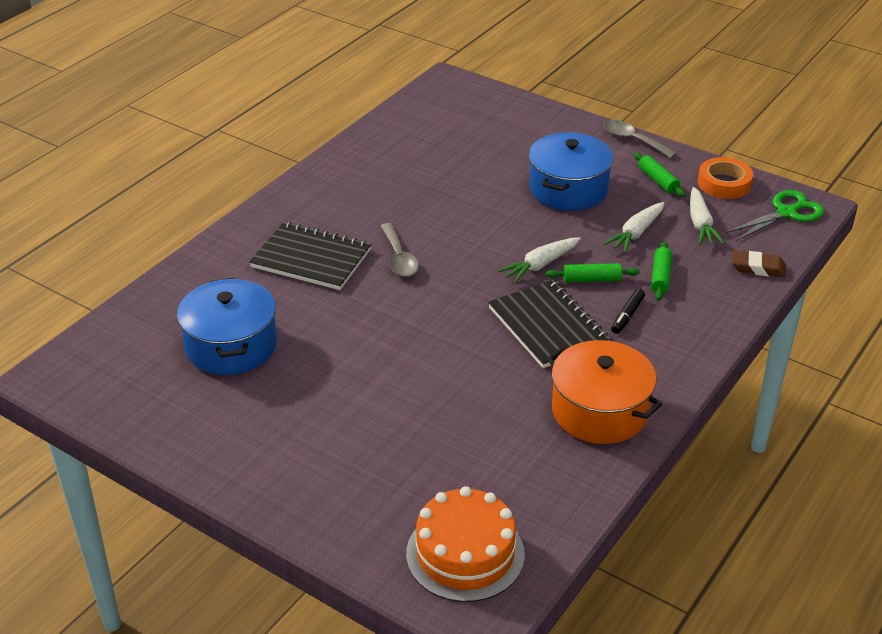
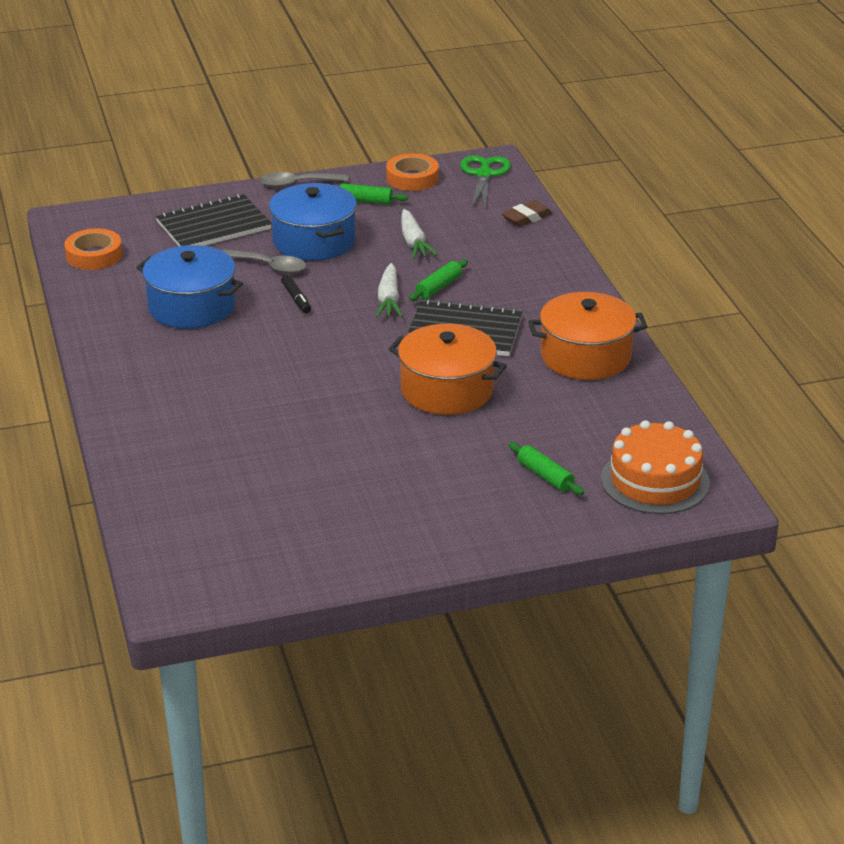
camera: 50 degrees left, 5 degrees down
(231, 345) = (273, 485): blue pot -> blue pot (192, 307)
(311, 258) = (215, 397): black notebook -> black notebook (213, 225)
(399, 258) = (281, 356): grey spoon -> grey spoon (269, 266)
(418, 115) = (94, 255): none -> orange tape
(455, 362) = (447, 390): none -> orange pot
(627, 315) = (501, 294): black marker -> black marker (296, 299)
(660, 277) = (478, 259): green rolling pin -> green rolling pin (545, 476)
(700, 224) = (443, 212): white carrot -> none

